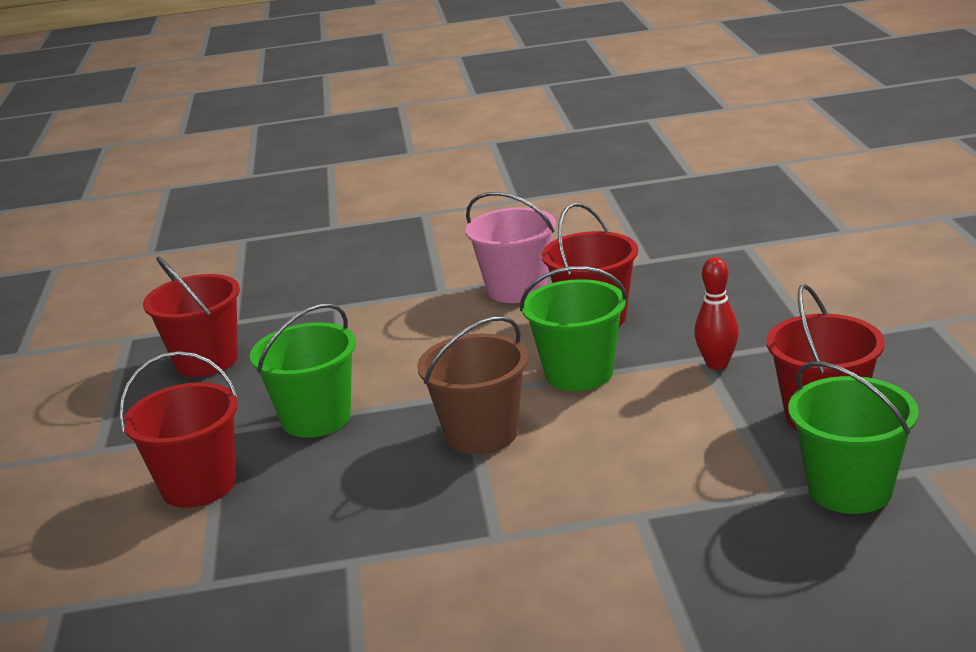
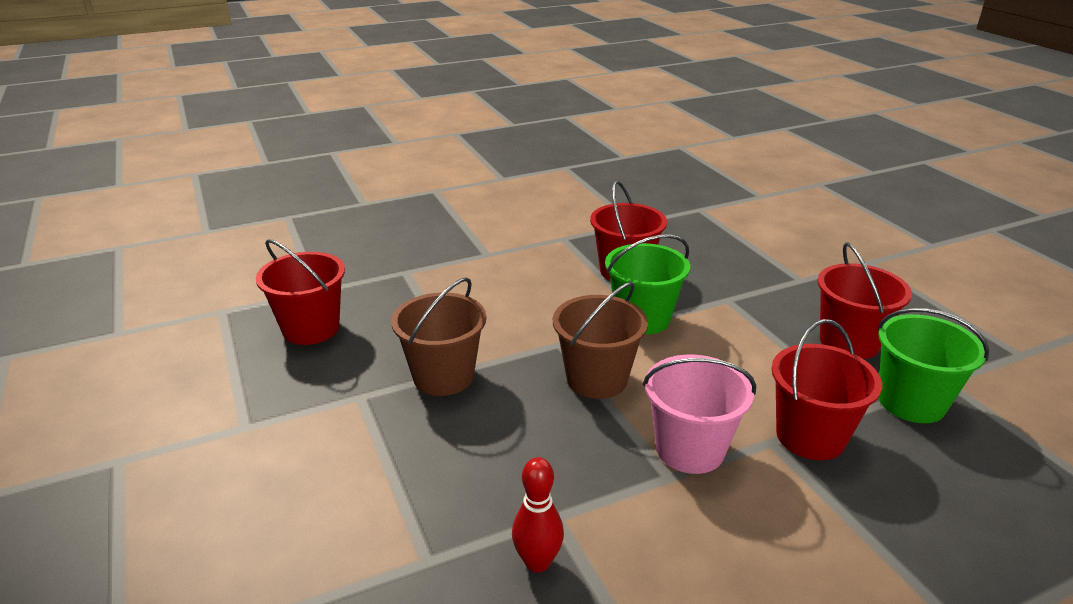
camera: 20 degrees left, 5 degrees up
(198, 485) = (366, 454): red bucket -> red bucket (810, 436)
(316, 418) = (443, 376): green bucket -> brown bucket
(517, 289) = (548, 250): pink bucket -> pink bucket (690, 449)
(717, 364) = (742, 304): red bowling pin -> red bowling pin (537, 562)

